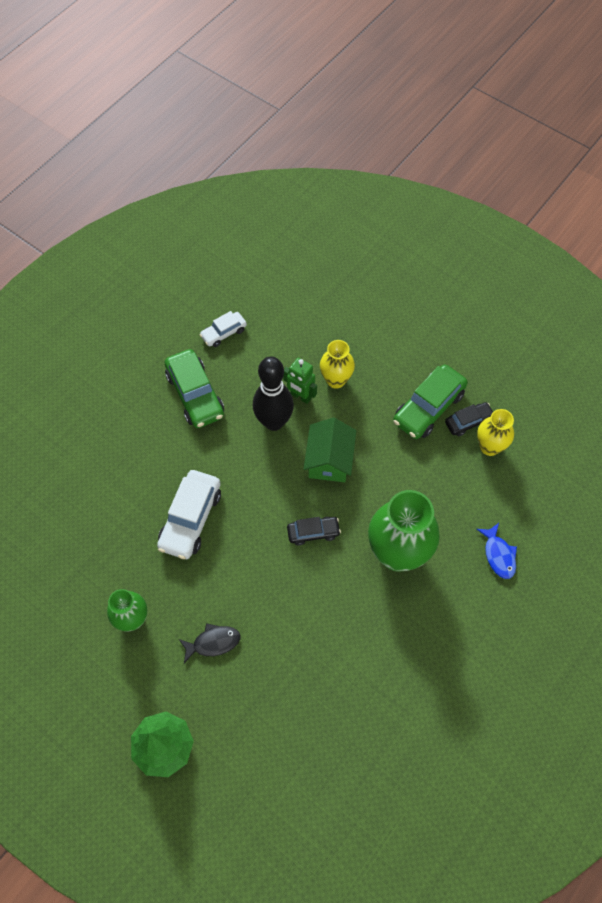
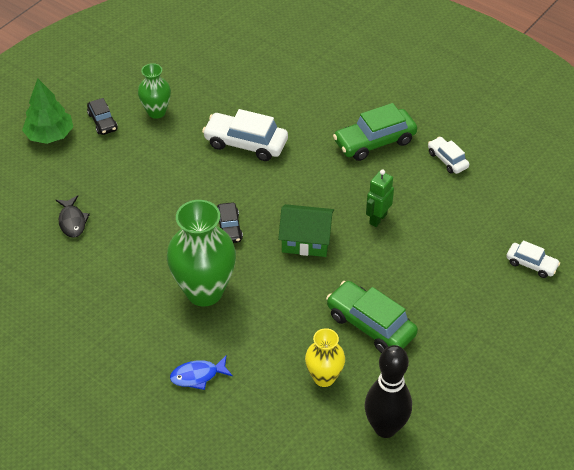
camera: 90 degrees right, 15 degrees down
(213, 642) = (131, 161): black fish -> black fish (72, 221)
(274, 422) = (347, 199): black bowling pin -> black bowling pin (385, 428)
(336, 380) = (399, 247): yellow vase -> none
(353, 279) = (531, 264): none -> white car
(468, 422) = (354, 360): black car -> black car (102, 122)

